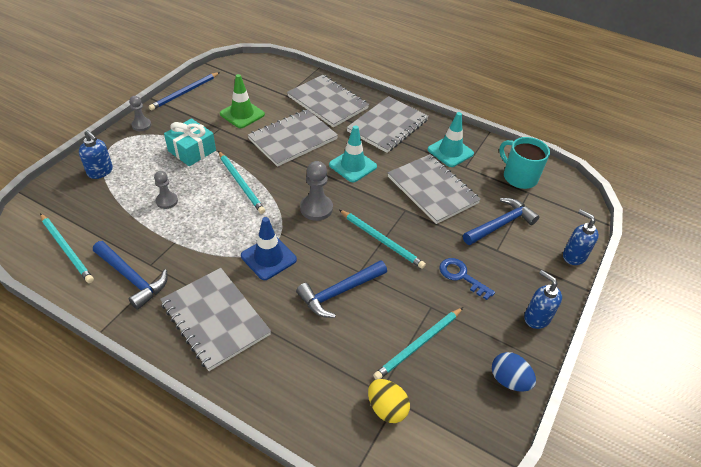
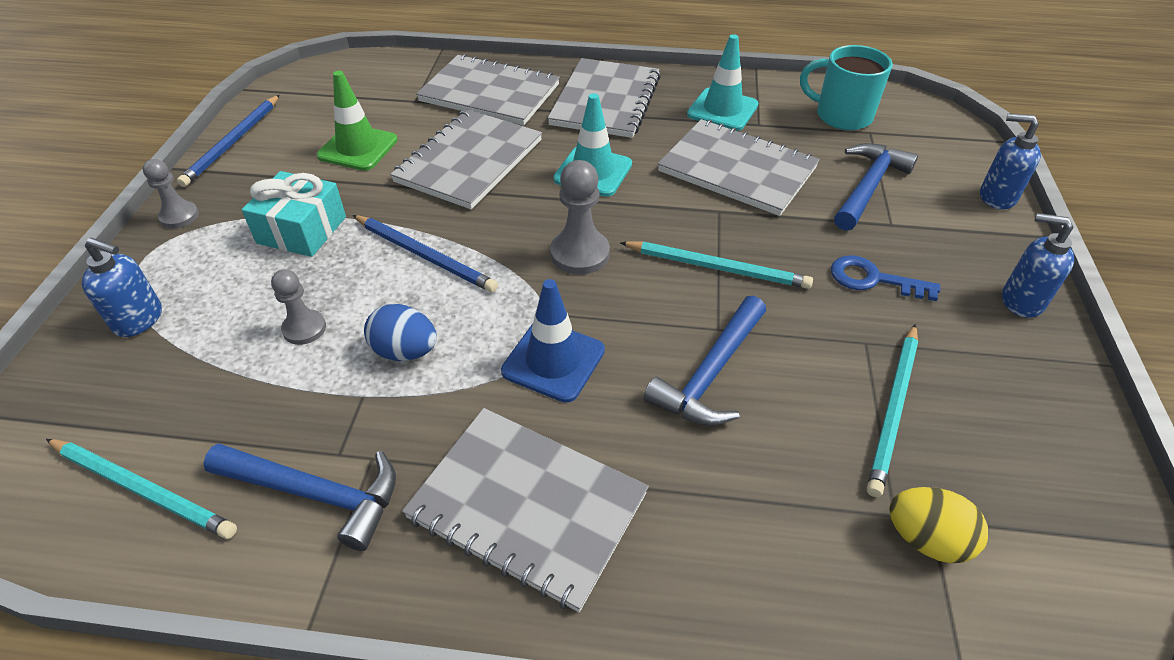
camera: 20 degrees left, 0 degrees up
(241, 183) = (425, 256): turquoise pencil -> blue pencil
(509, 380) = (1061, 410): blue egg -> blue egg (405, 351)

